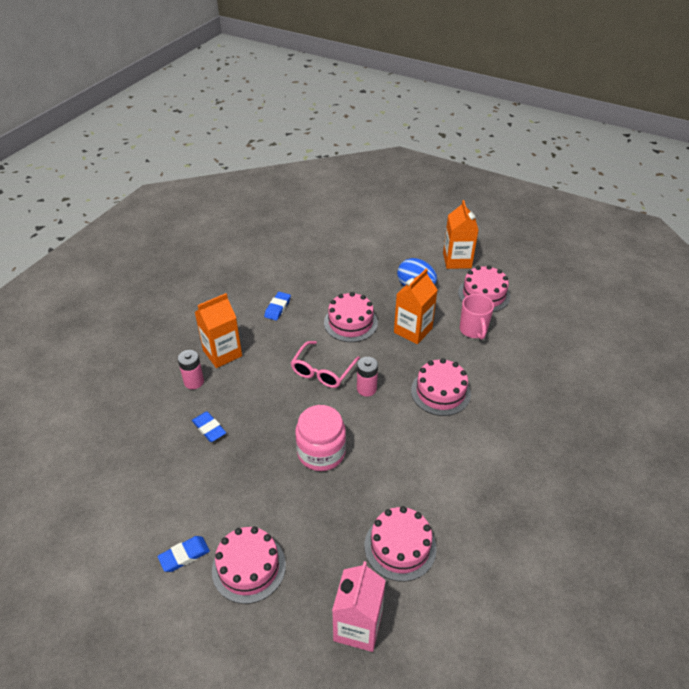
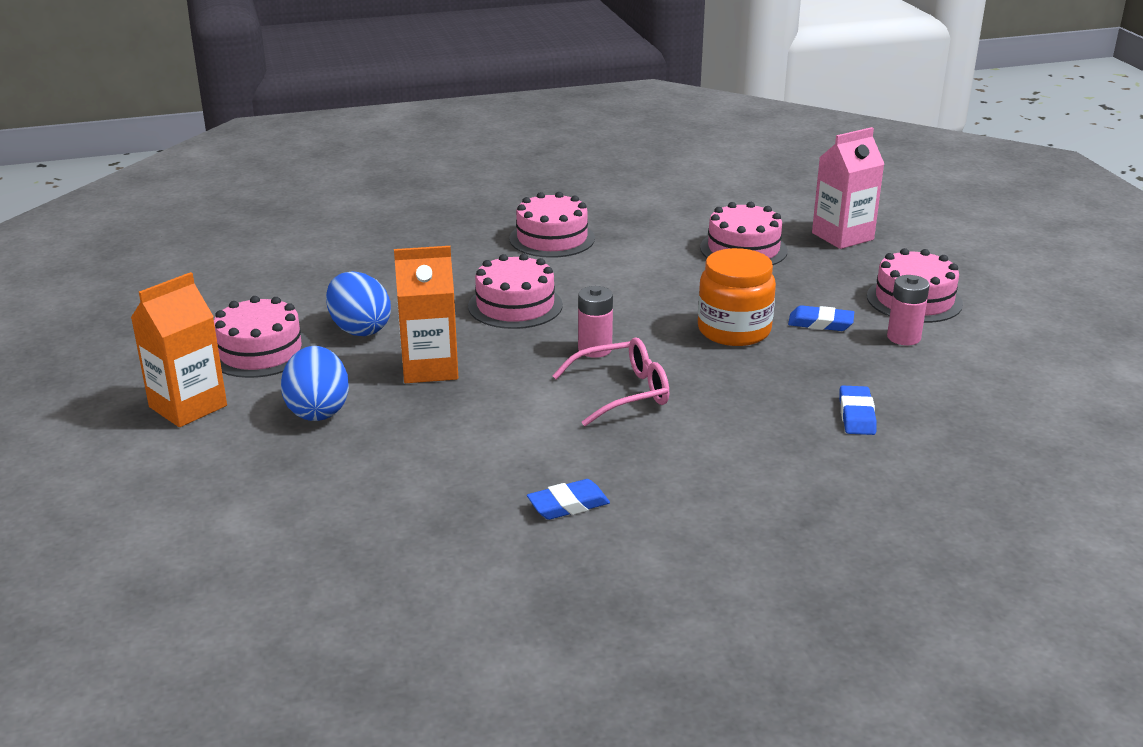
camera: 135 degrees left, 15 degrees down
(184, 555) = (982, 335): blue eraser -> blue eraser (820, 323)
(194, 382) = (829, 477): pink battery -> pink battery (903, 337)
(222, 353) = (743, 490): orange carton -> none
(321, 452) = (734, 330): pink jar -> orange jar
(350, 323) = (492, 421): pink cake -> pink cake (552, 238)
(473, 330) = (359, 329): pink mug -> blue egg

